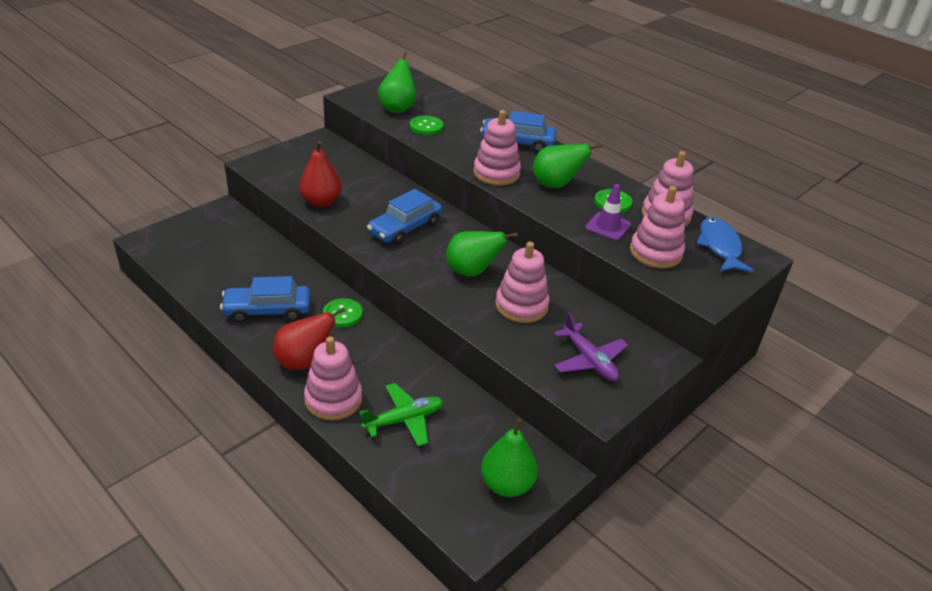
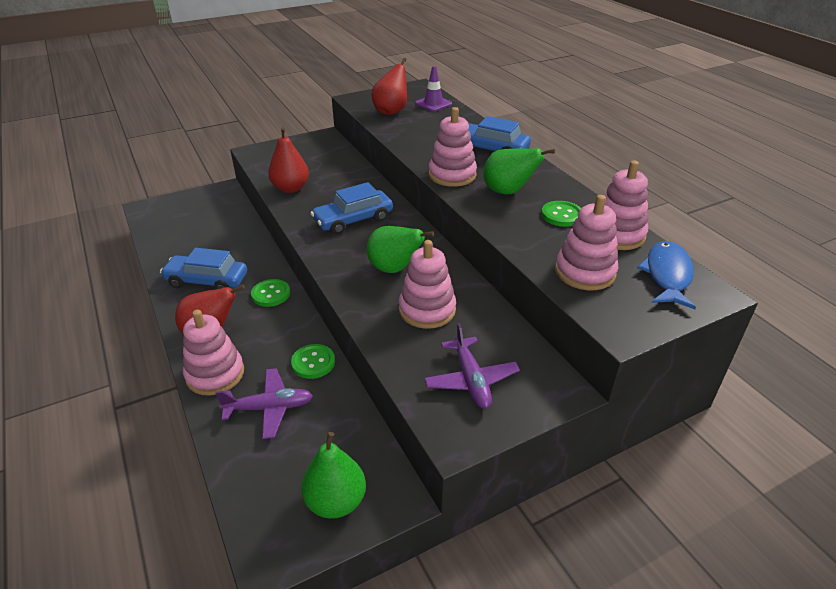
camera: 20 degrees right, 0 degrees up
(397, 108) = (391, 111): green pear -> red pear
(404, 420) = (269, 408): green plane -> purple plane
(426, 127) = (408, 128): green button -> green button (313, 362)
(608, 226) = (543, 238): purple traffic cone -> purple traffic cone (433, 104)

